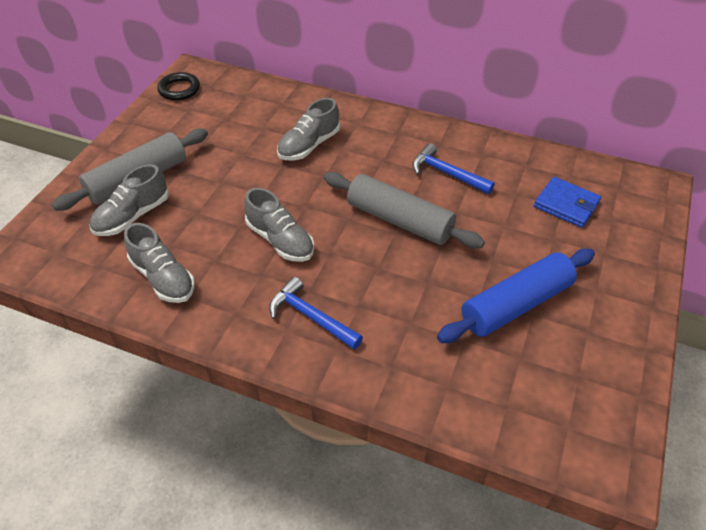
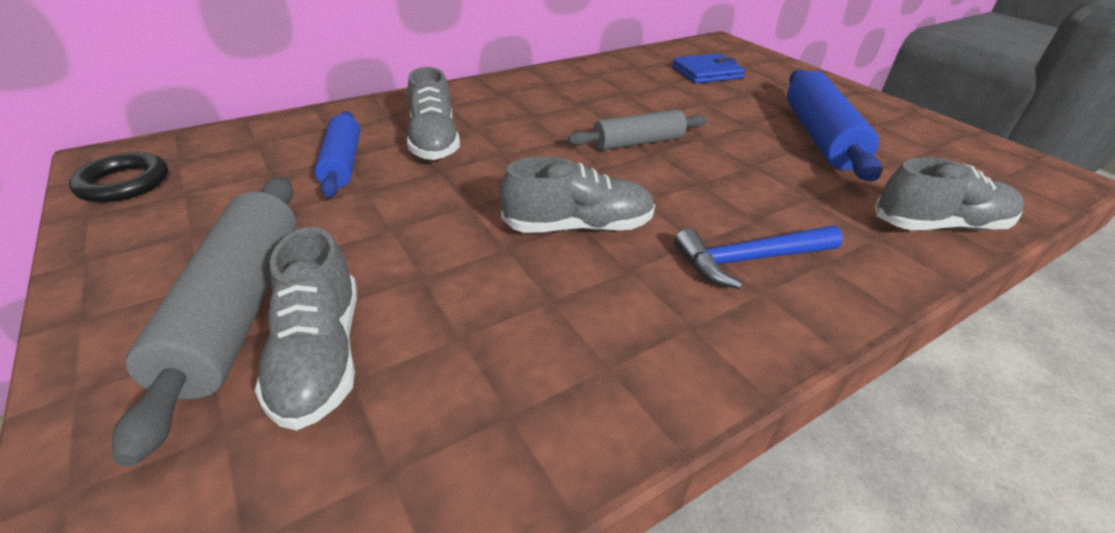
camera: 55 degrees left, 10 degrees down
(163, 278) = (529, 379): grey shoe -> grey shoe (939, 225)
(256, 132) = (342, 163): none -> blue rolling pin
(399, 220) = (638, 142): grey rolling pin -> grey rolling pin, size x0.63
(447, 173) = (599, 96): blue hammer -> none

